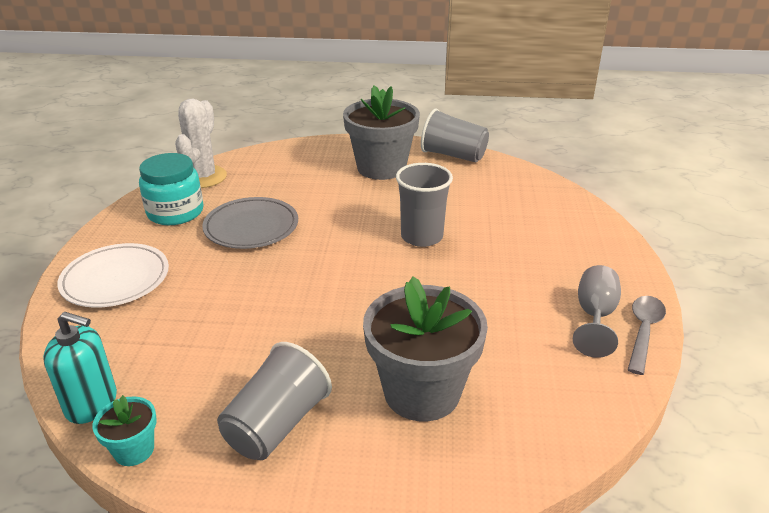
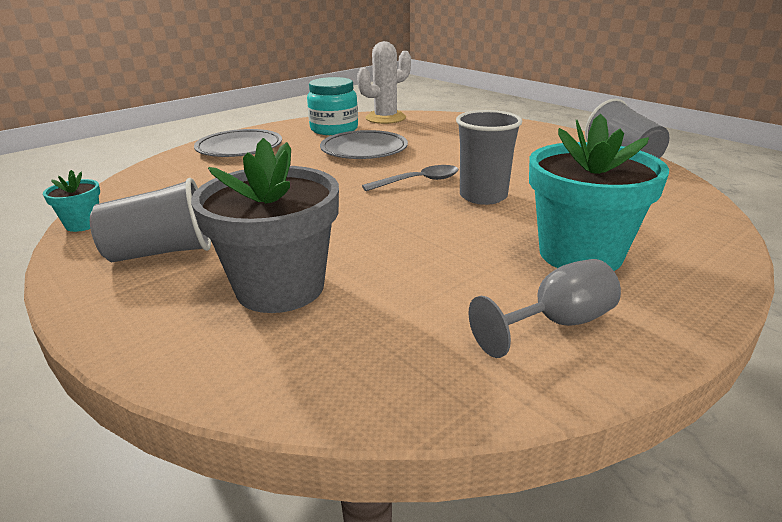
camera: 45 degrees right, 5 degrees down
(92, 403) = (114, 195): turquoise soap dispenser -> none
(115, 279) = (239, 148): white plate -> grey plate
(381, 168) = (532, 147): grey flower pot -> none
(541, 259) = (580, 254): none -> turquoise flower pot
(643, 331) = (599, 368): grey spoon -> grey spoon (418, 181)

